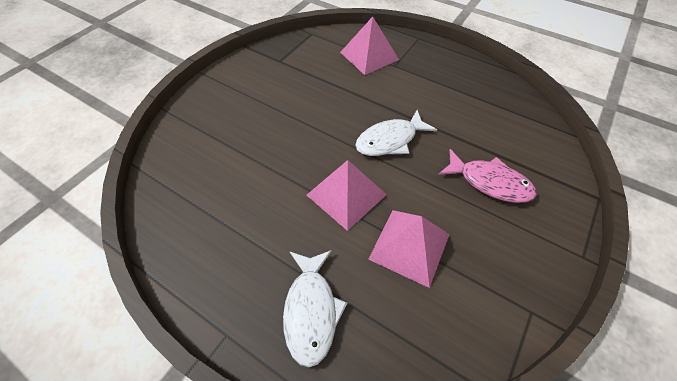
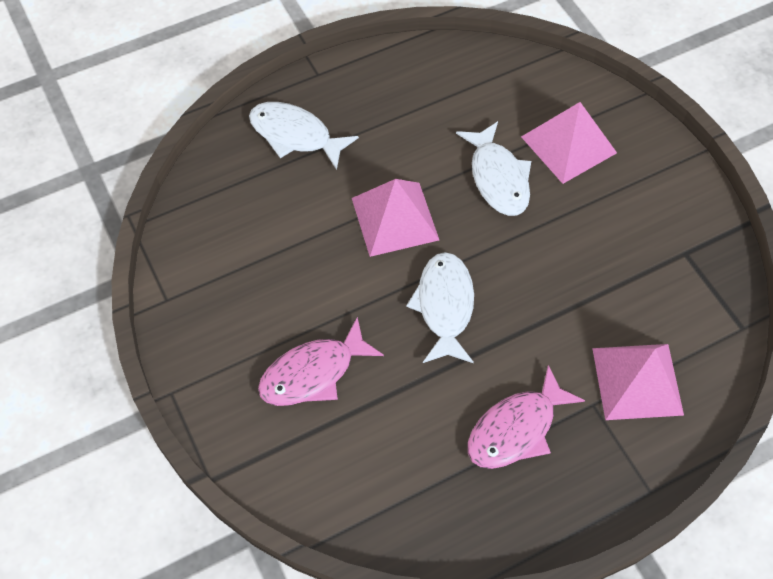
camera: 120 degrees right, 5 degrees up
(275, 153) = (498, 178): none -> white fish
(409, 246) = (297, 241): pink pyramid -> pink pyramid (568, 145)
(433, 85) = (516, 429): none -> pink fish

